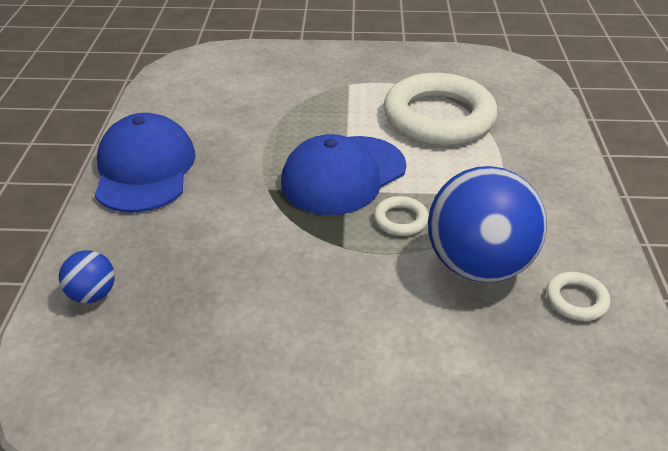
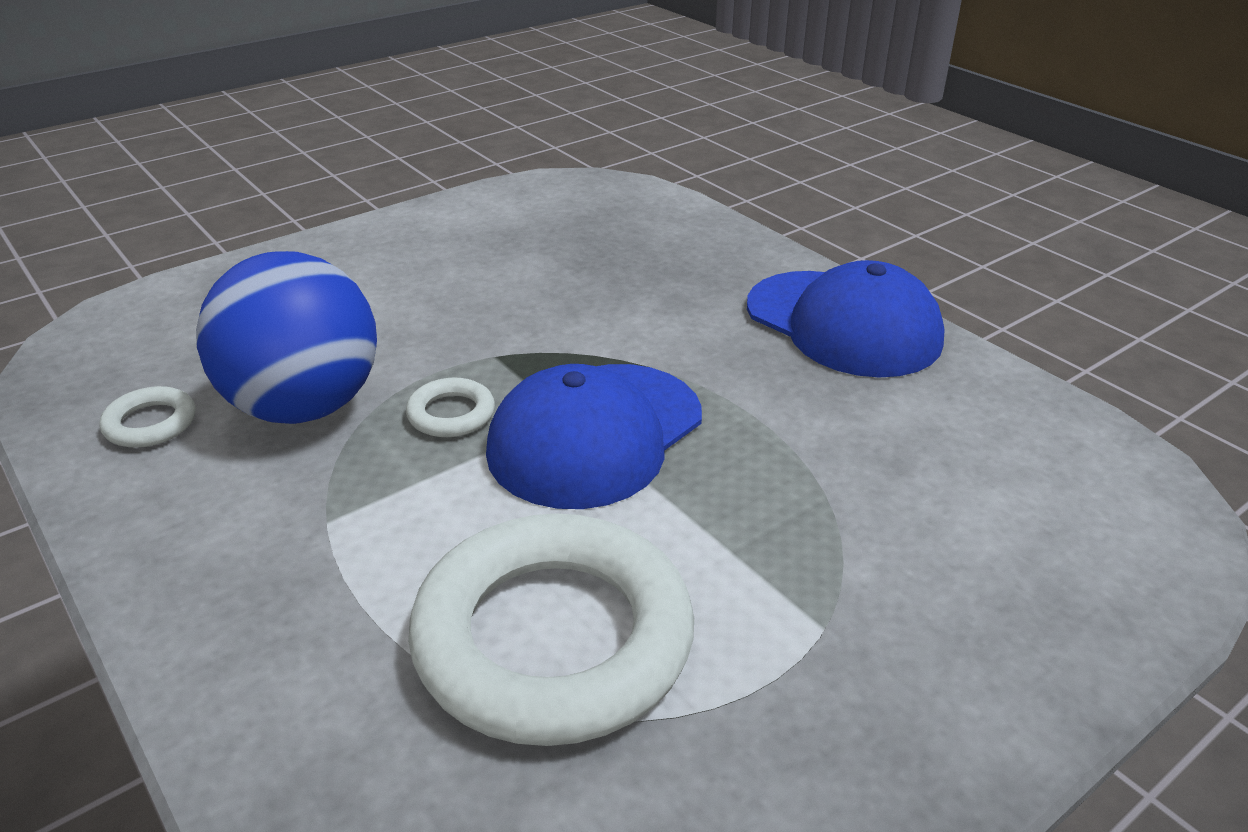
camera: 140 degrees right, 5 degrees down
(93, 294) = (678, 228): blue ball -> none
(343, 175) = (595, 434): blue cap -> blue cap turned 150 degrees counterclockwise

